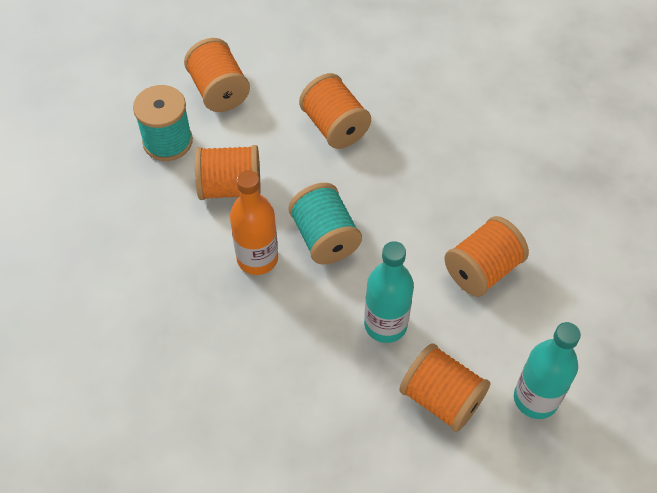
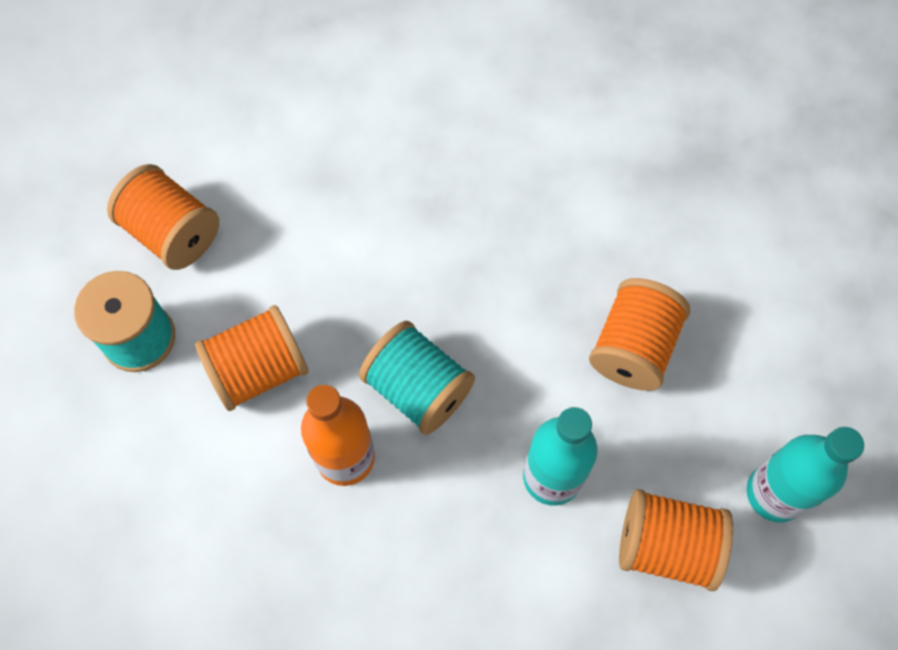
camera: 25 degrees left, 10 degrees up
(334, 127) = (354, 223): orange spool -> none

